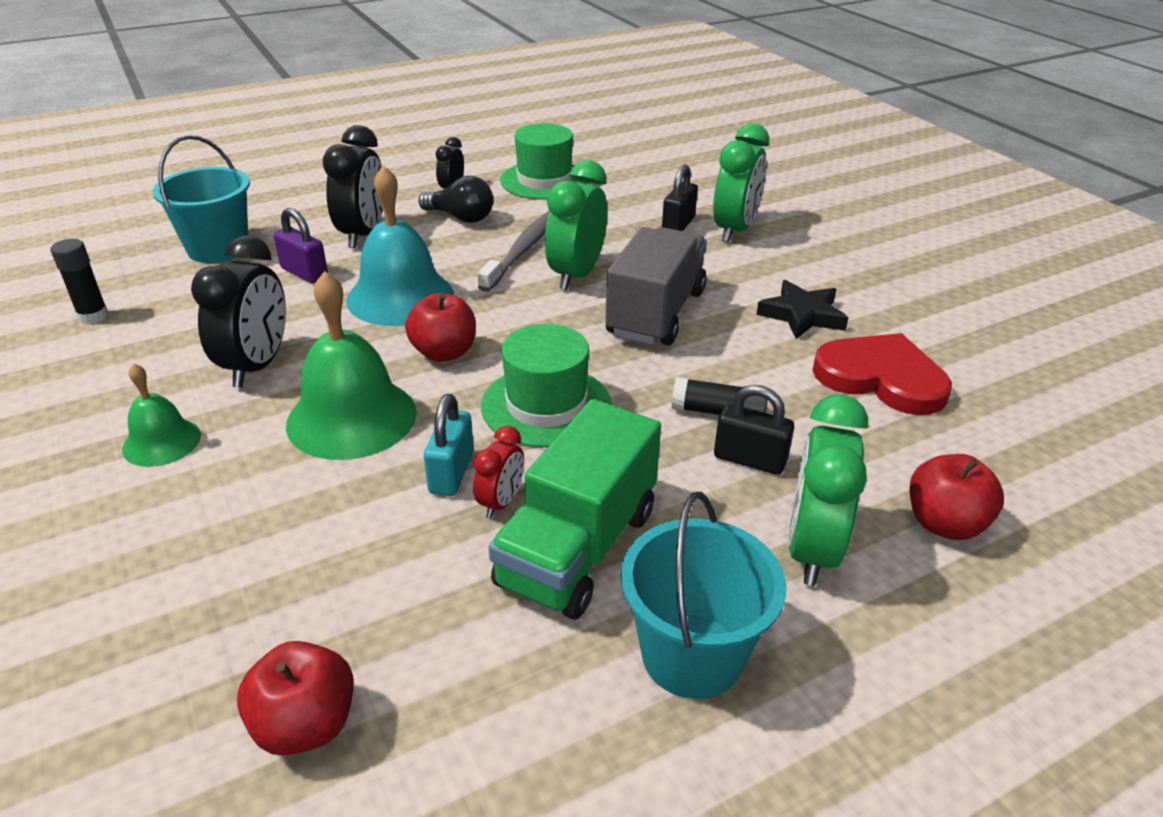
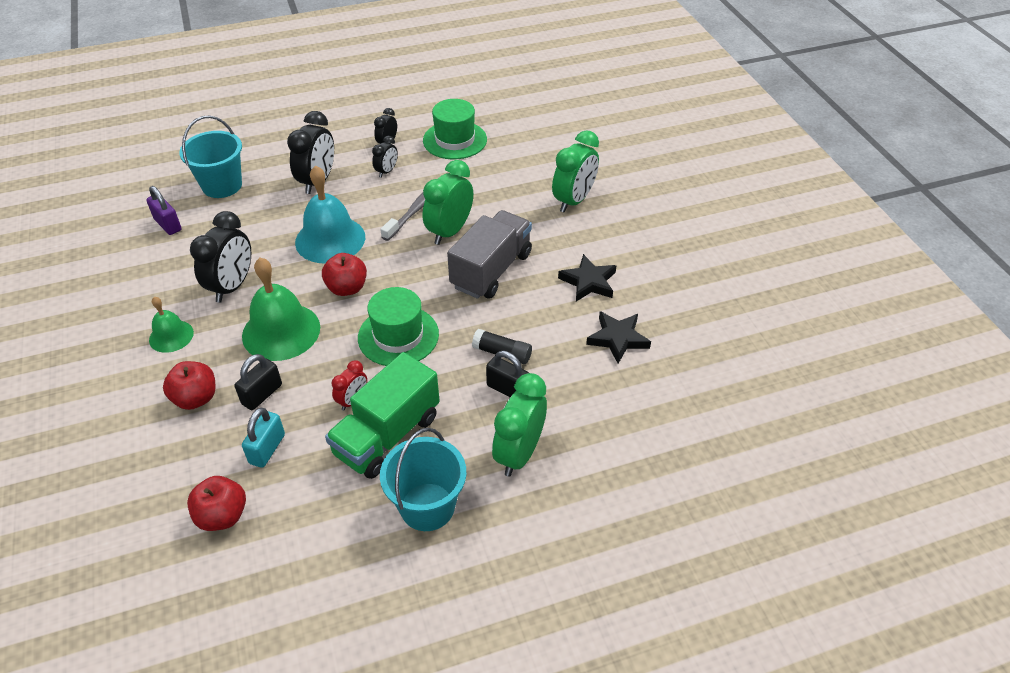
camera: 10 degrees right, 10 degrees up
(93, 316) = (140, 236): black glue stick -> none
(304, 273) = (273, 212): purple padlock -> purple padlock (168, 225)
(451, 473) = (330, 377): turquoise padlock -> turquoise padlock (267, 449)
(461, 217) = (386, 171): black light bulb -> black clock
(678, 225) = (535, 193): black padlock -> black padlock (262, 394)
(881, 378) = (618, 339): red heart -> black star
(944, 524) = (605, 447): red apple -> red apple (196, 398)

